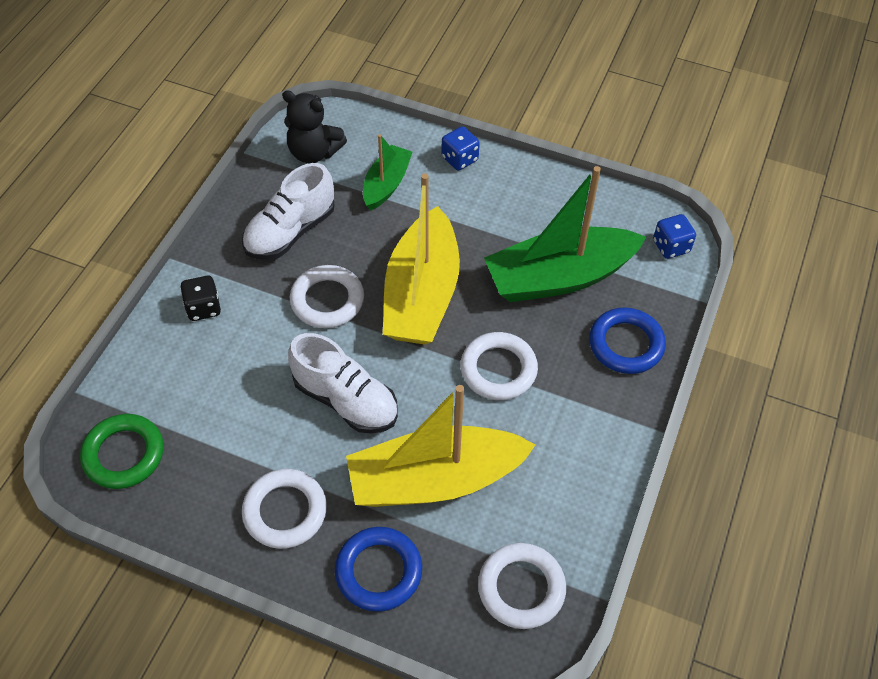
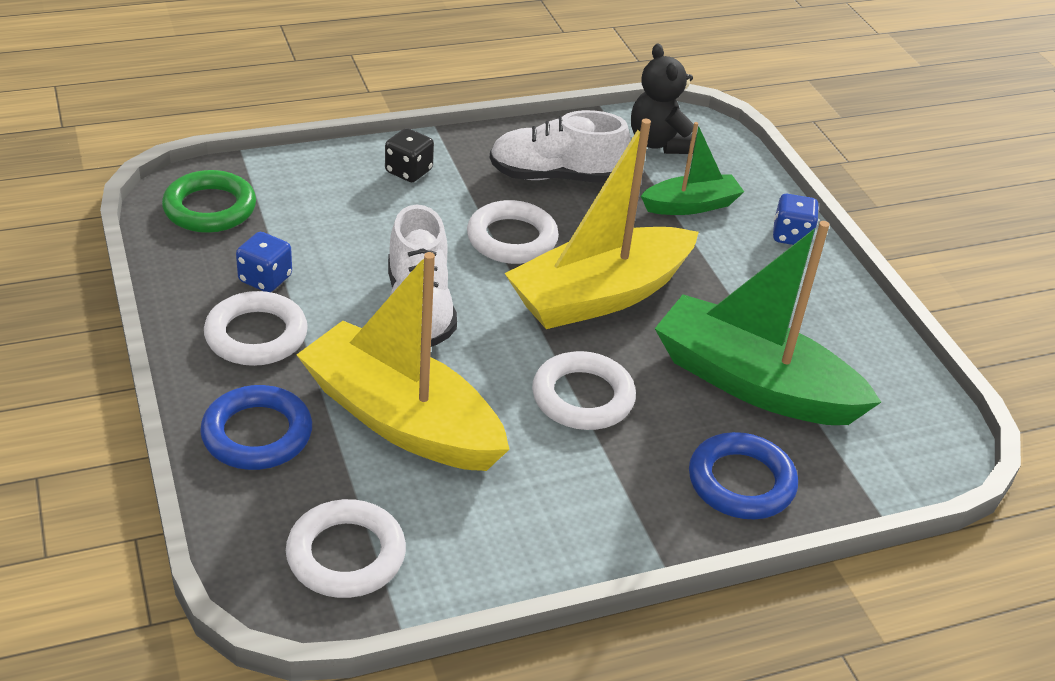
camera: 45 degrees right, 15 degrees down
(671, 246) = (918, 453): blue dice -> blue dice (265, 279)

